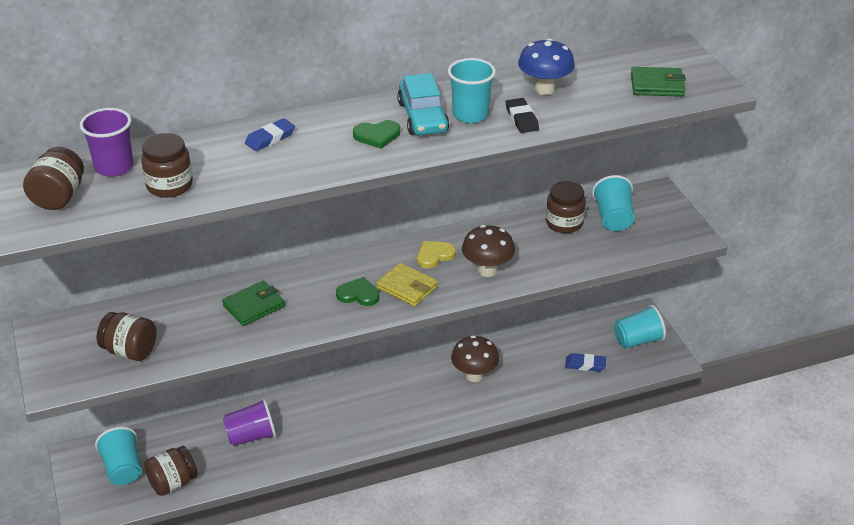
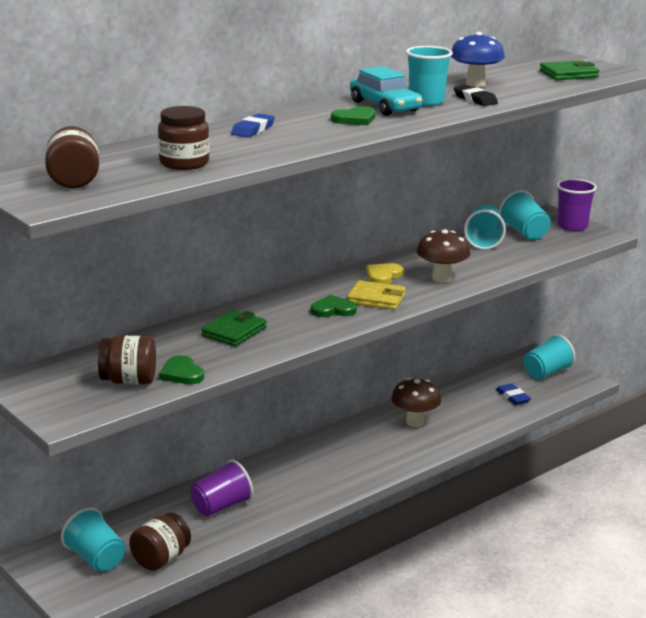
camera: 20 degrees left, 15 degrees down
(114, 167) = (112, 159): purple cup -> purple cup (572, 226)
(178, 352) = (181, 373): none -> green heart
(564, 223) = (484, 241): brown jar -> turquoise cup
(585, 364) = (512, 397): blue eraser -> blue eraser turned 75 degrees clockwise

